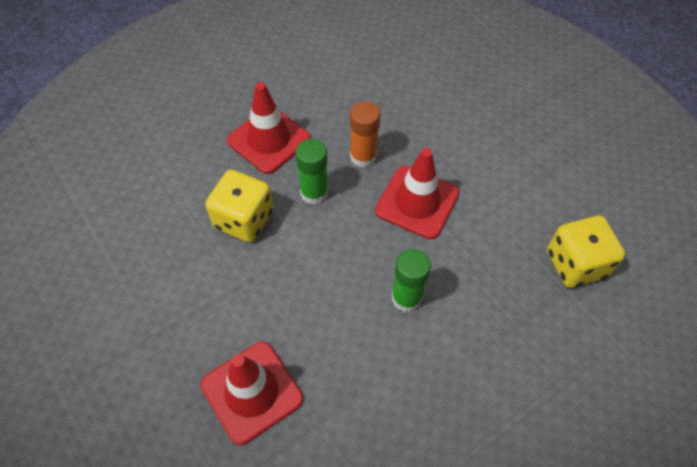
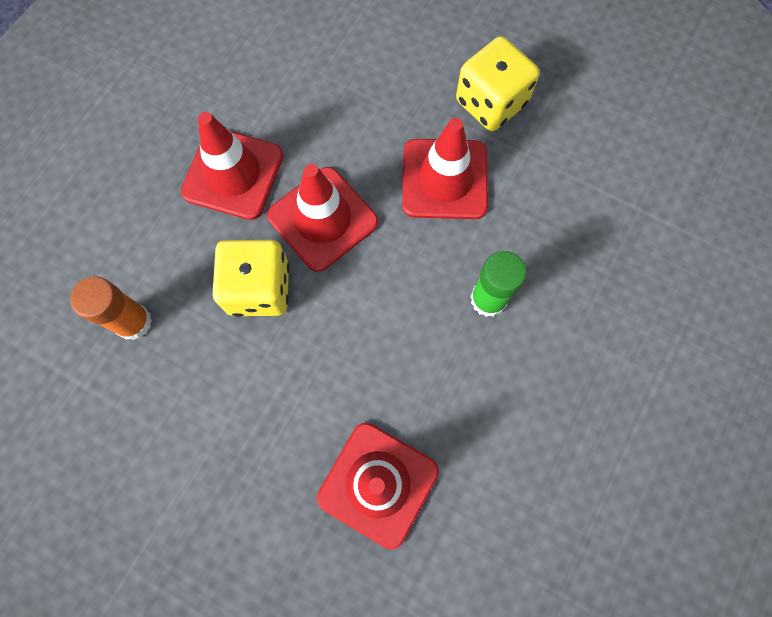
camera: 25 degrees left, 15 degrees up
(314, 193) = (323, 219): green glue stick -> red traffic cone
(363, 156) = (355, 148): orange glue stick -> orange glue stick (133, 322)
(575, 264) = (644, 179): yellow dice -> yellow dice (491, 102)

